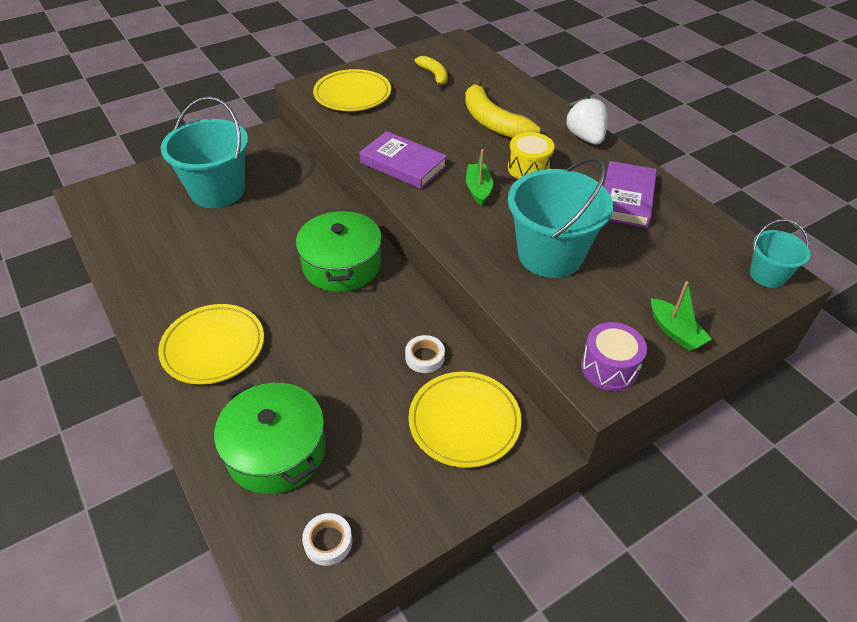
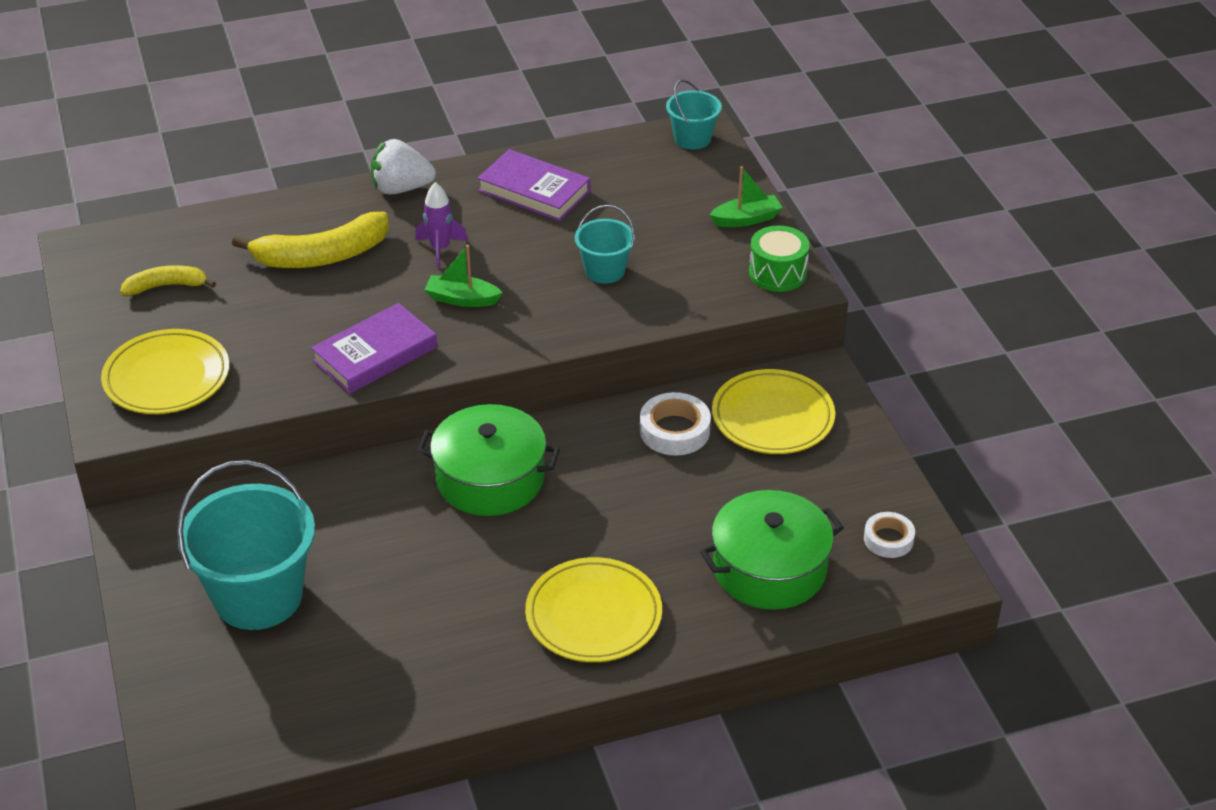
camera: 75 degrees left, 5 degrees down
(425, 357) = (674, 430): white tape -> white tape, size x1.50
(529, 168) = (440, 249): yellow drum -> purple rocket
(550, 255) = (604, 271): turquoise bucket -> turquoise bucket, size x0.52
(609, 367) = (777, 273): purple drum -> green drum

